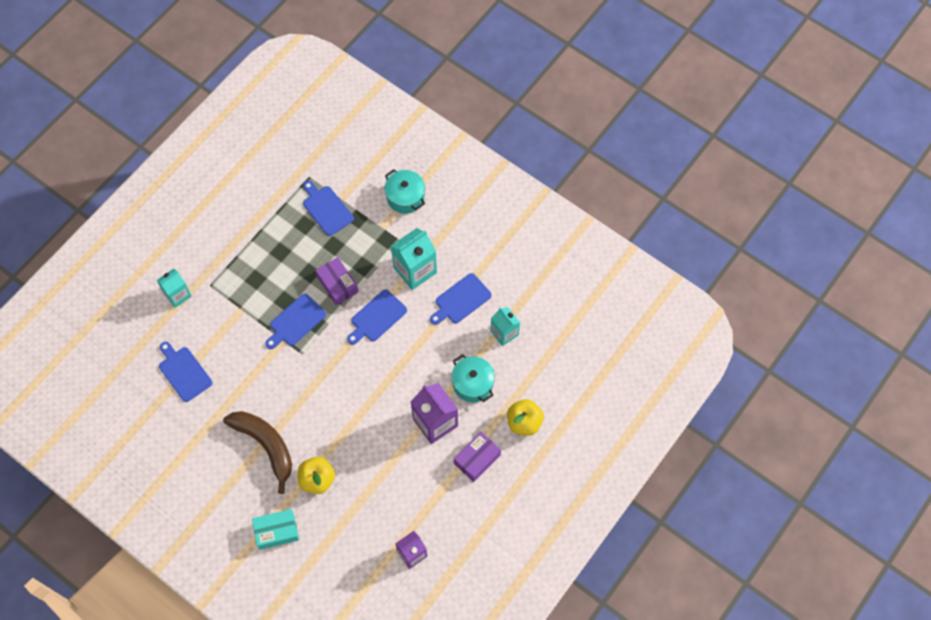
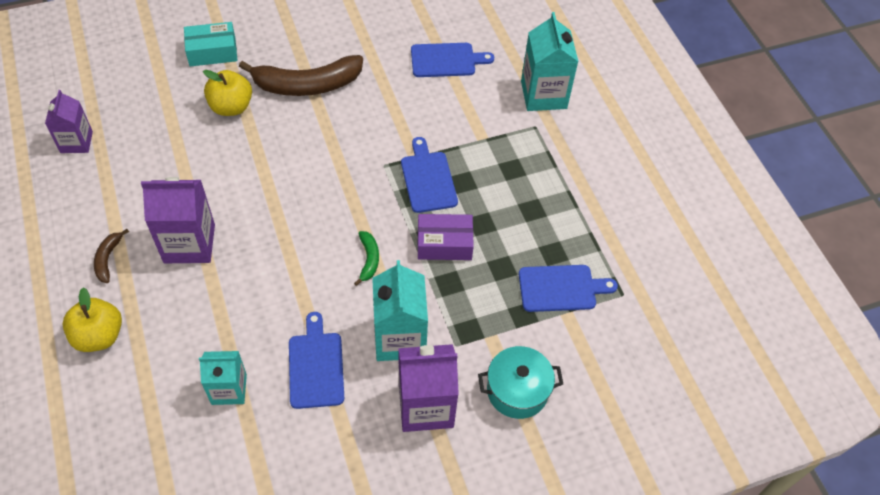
camera: 120 degrees right, 10 degrees down
(177, 295) = (543, 95): turquoise carton -> turquoise carton, size x1.56
(276, 531) = (212, 52): turquoise box -> turquoise box turned 60 degrees clockwise
(377, 317) = (368, 259): blue cutting board -> green banana
(445, 234) = (426, 406): none -> purple carton
(473, 384) = (197, 310): turquoise pot -> none
(477, 459) = (108, 259): purple box -> brown banana

